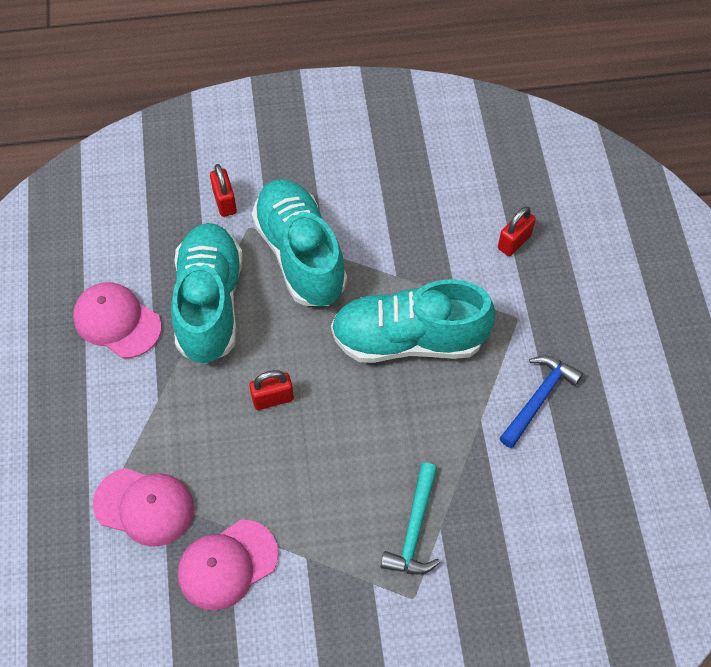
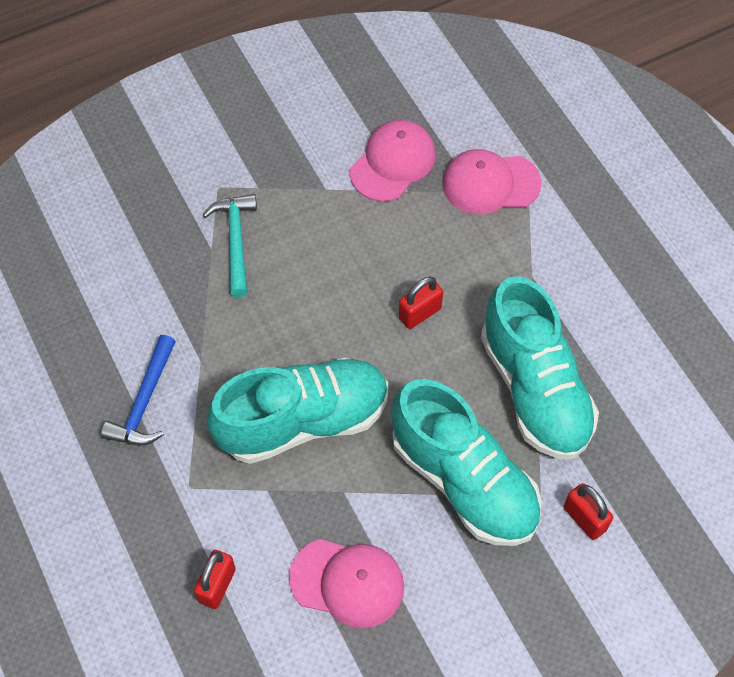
camera: 160 degrees right, 0 degrees up
(117, 321) = (619, 338): pink cap -> pink cap (347, 582)

